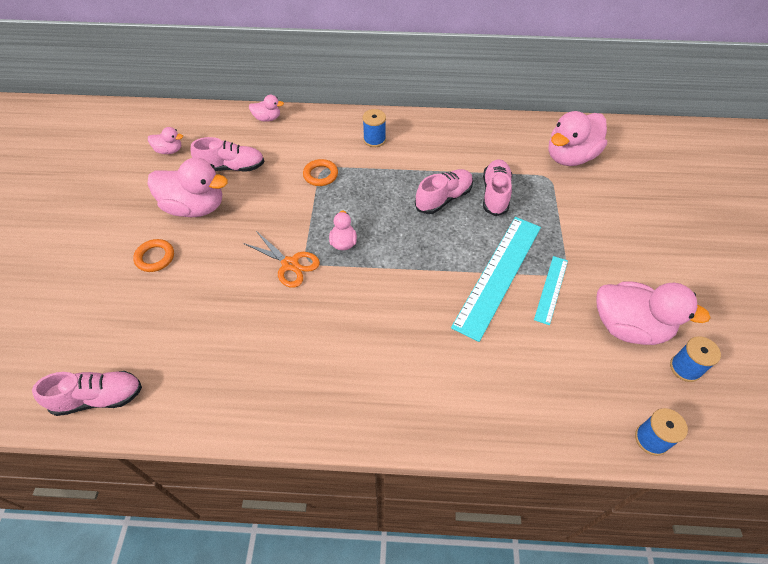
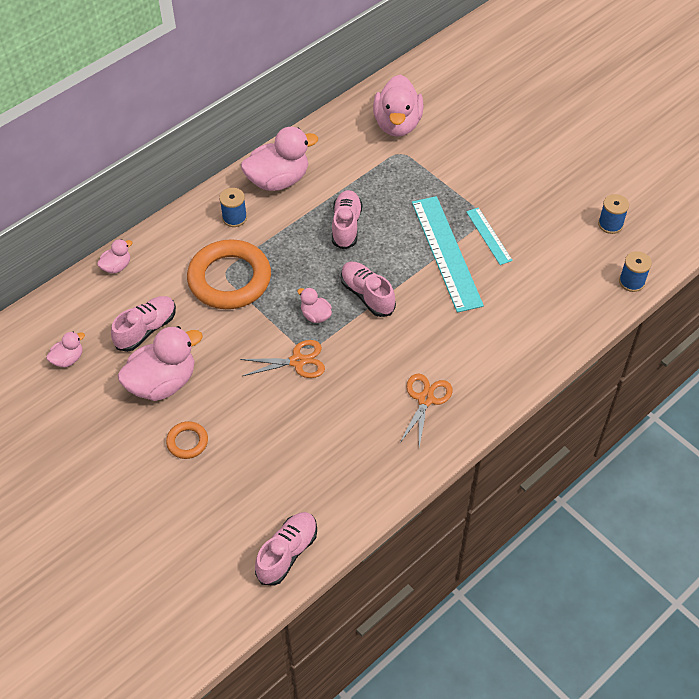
camera: 45 degrees left, 0 degrees up
(320, 175) = (229, 279): orange ring -> orange ring, size x2.21
(340, 375) = (425, 399): none -> orange scissors
(495, 194) = (378, 194): pink shoe -> pink shoe (367, 295)
(629, 327) = (557, 223): pink duck -> pink duck (278, 180)

